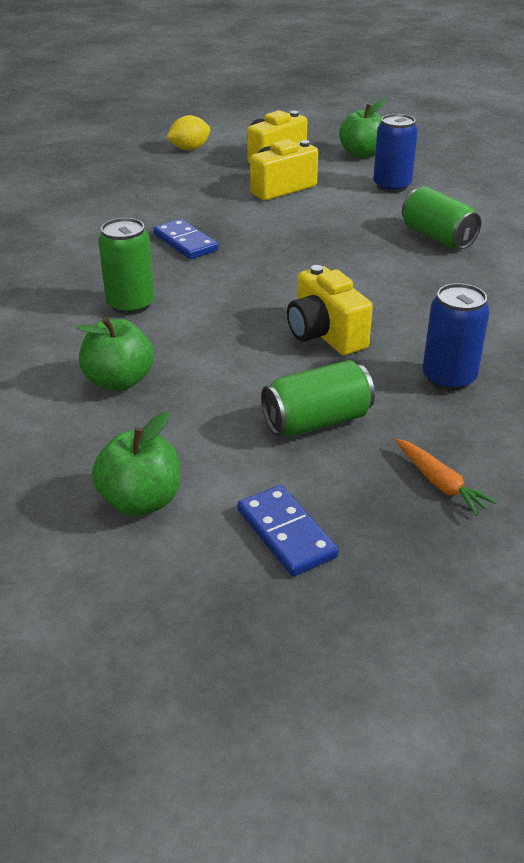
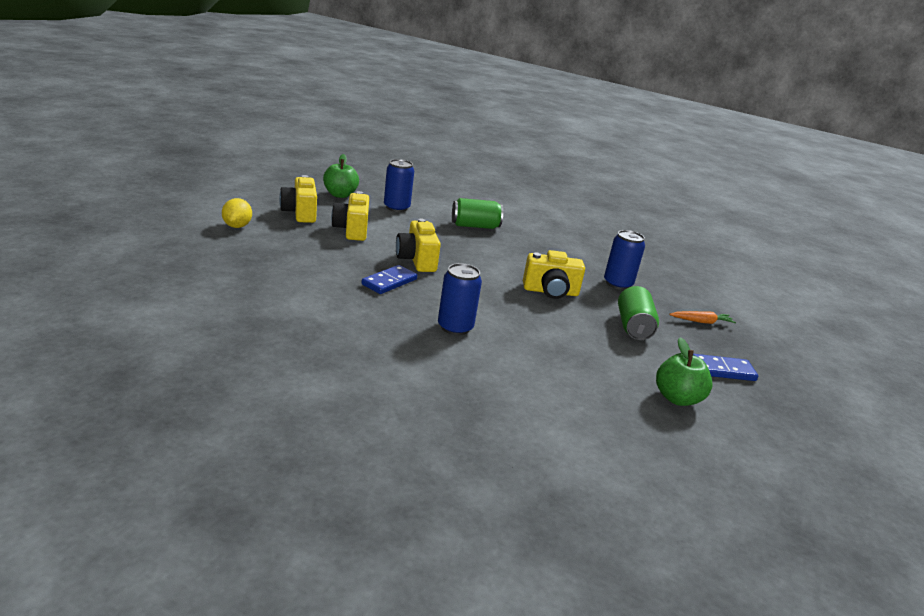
camera: 65 degrees left, 10 degrees down
(119, 381) = (549, 363): green apple -> none
(130, 304) = (455, 327): green can -> blue can
(185, 242) = (389, 282): blue domino -> blue domino turned 45 degrees counterclockwise
(265, 238) = (416, 260): none -> yellow camera

